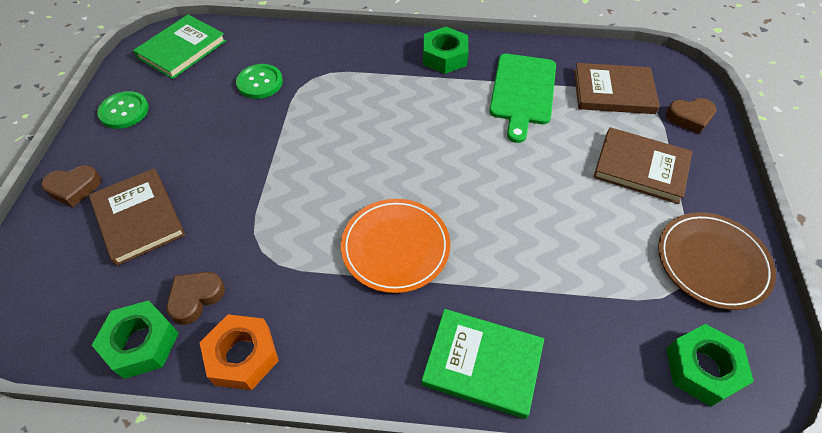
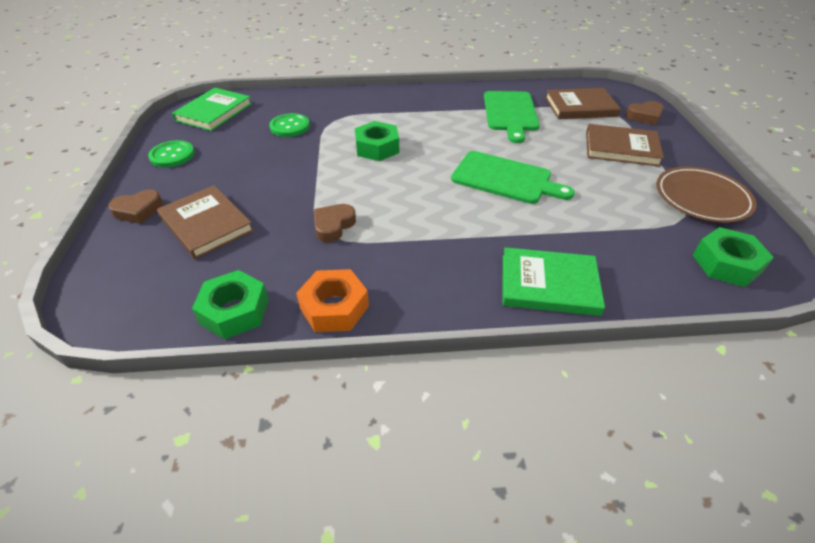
camera: 10 degrees left, 10 degrees down
(195, 298) = (277, 272): brown heart -> brown heart (333, 226)
(395, 247) = (444, 217): orange plate -> none
(444, 56) = (440, 98): green nut -> green nut (377, 148)
(483, 197) = (505, 178): none -> green cutting board

